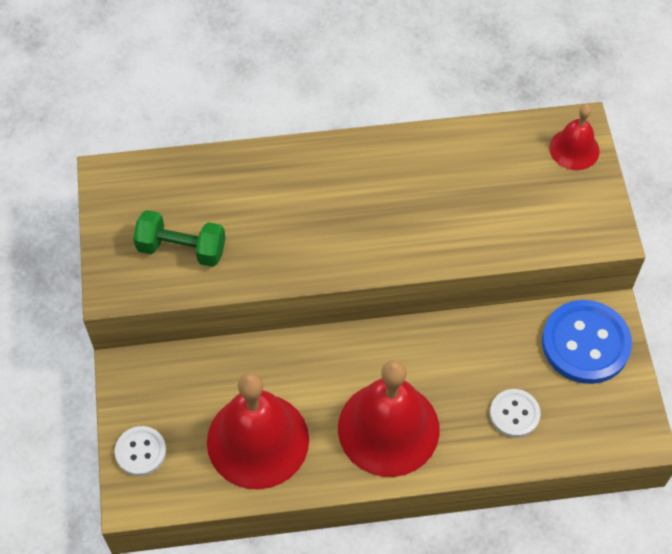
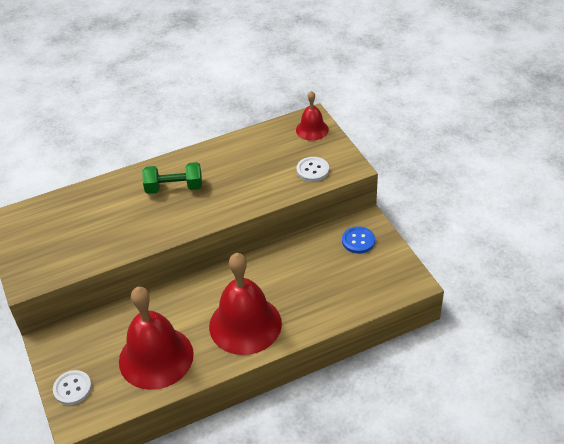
camera: 15 degrees left, 15 degrees down
(182, 248) = (69, 246): green dumbbell -> green dumbbell (174, 188)
(514, 414) = (327, 292): white button -> white button (312, 170)
(585, 343) = (358, 241): blue button -> blue button, size x0.55

